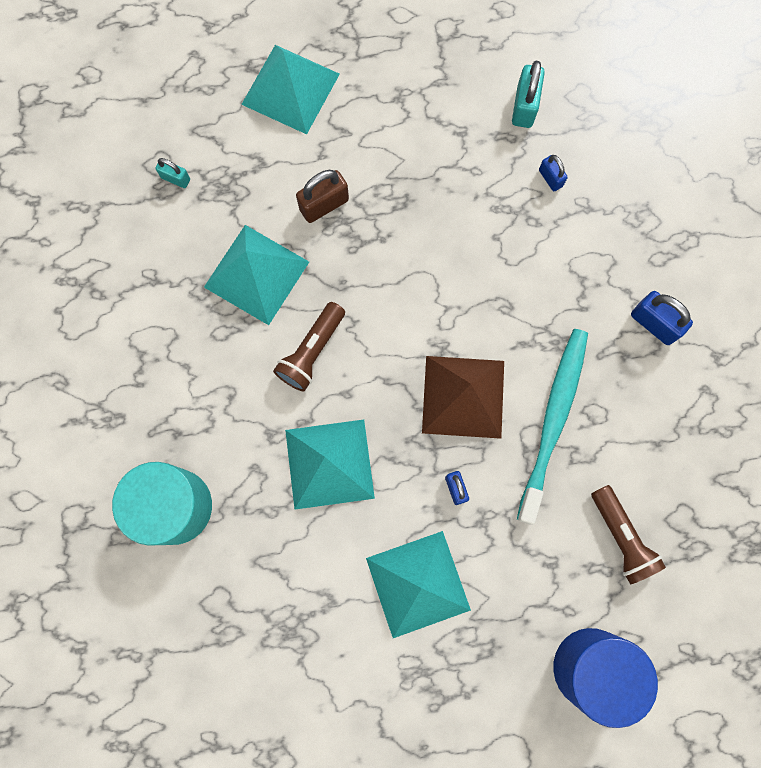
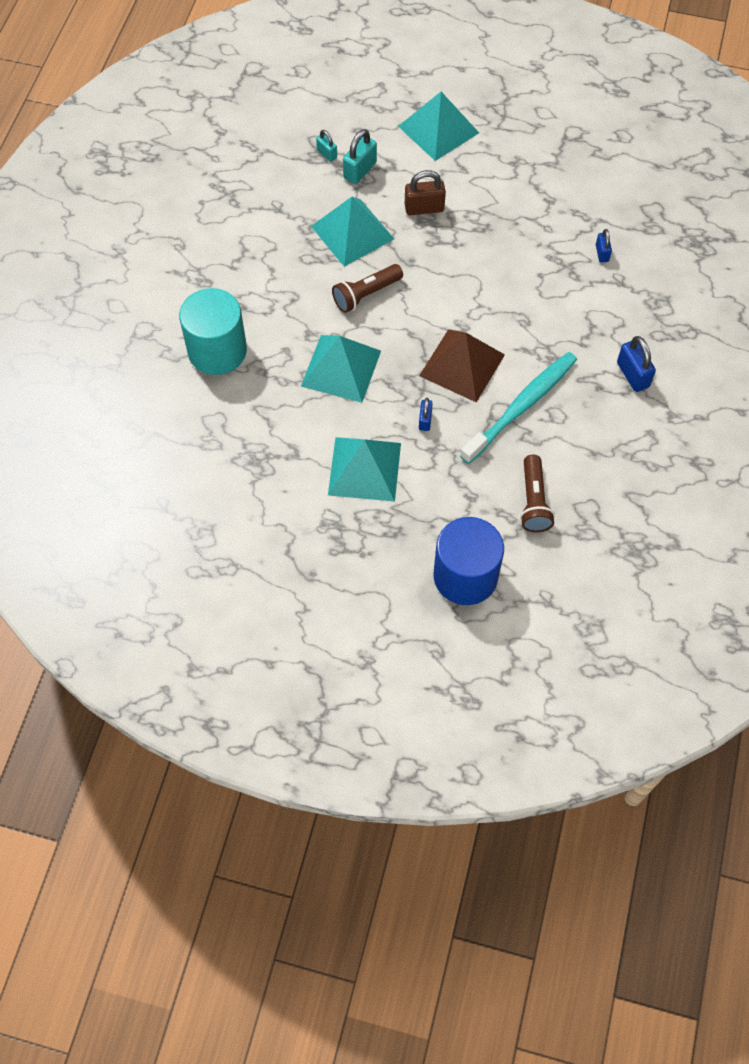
camera: 25 degrees right, 15 degrees down
(524, 106) = (606, 201): turquoise padlock -> turquoise padlock (360, 170)

